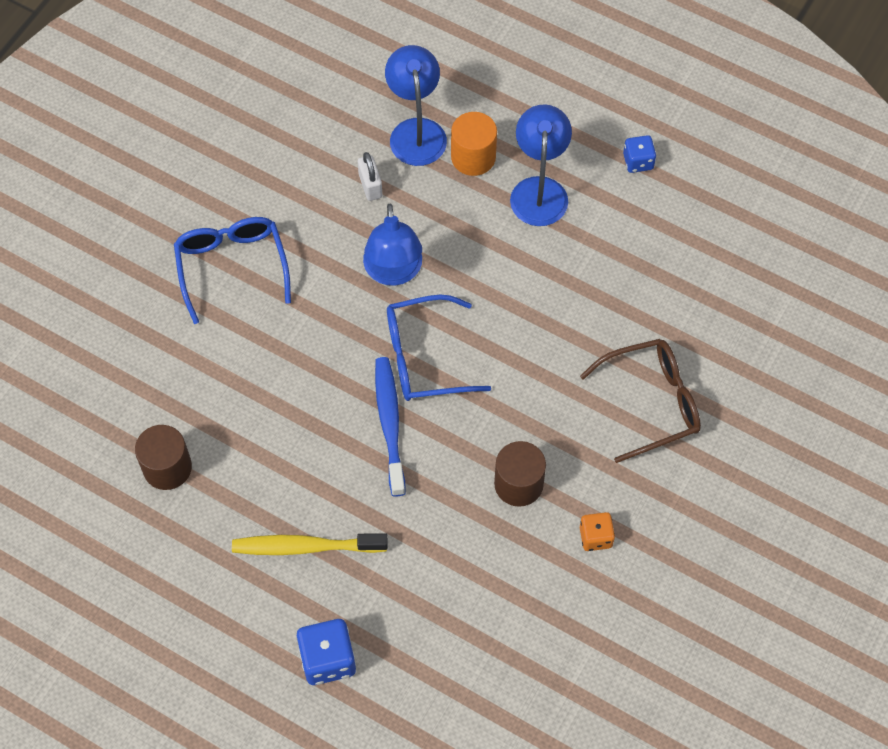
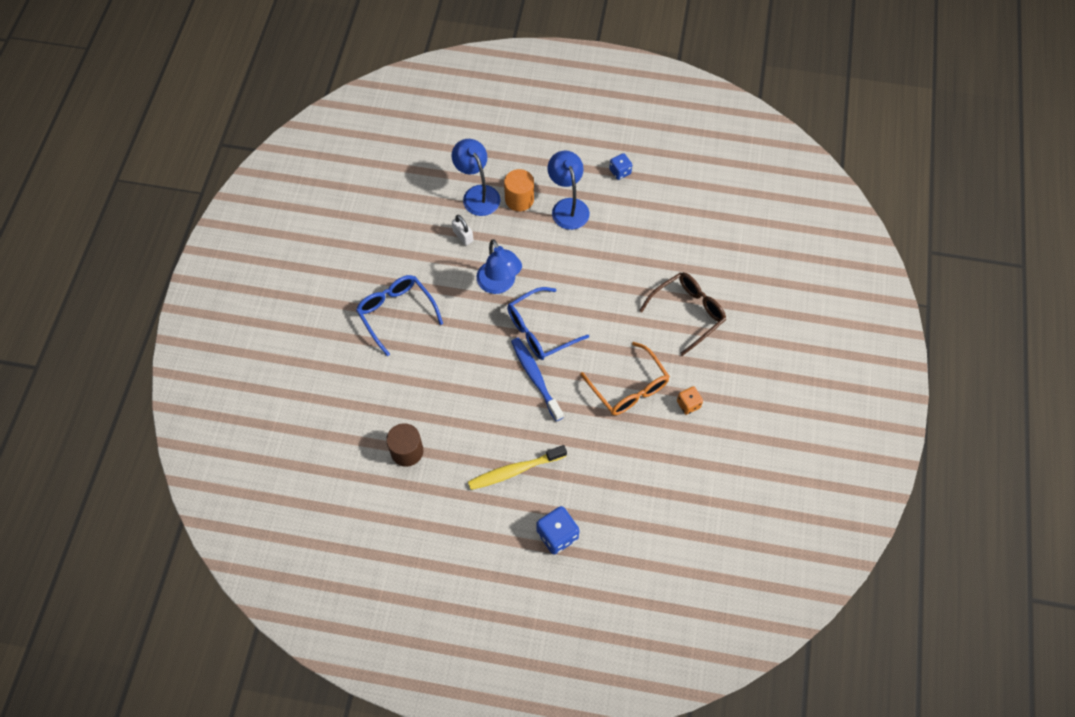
camera: 20 degrees left, 0 degrees up
(518, 484) = (629, 388): brown cylinder -> orange glasses

